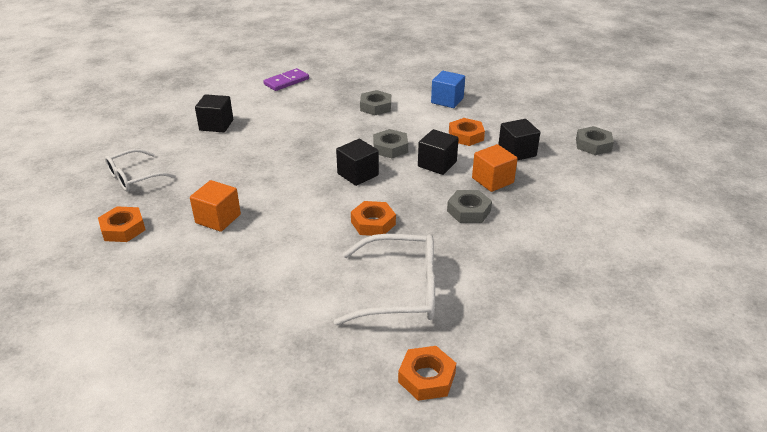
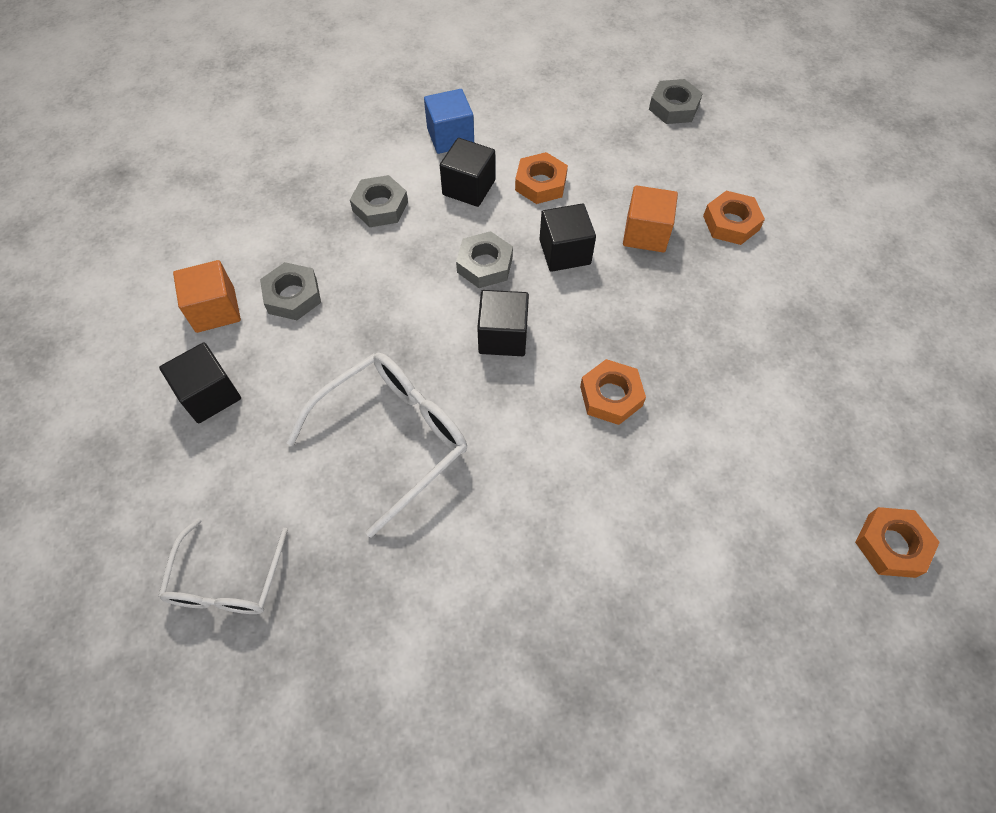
camera: 45 degrees left, 25 degrees up
(123, 229) = (342, 672): orange nut -> orange nut (731, 223)
(218, 218) = (438, 544): orange cube -> orange cube (215, 310)
(286, 82) = (199, 241): purple domino -> none
(400, 290) = (747, 463): white glasses -> white glasses (393, 438)
(468, 211) = (676, 298): grey nut -> grey nut (292, 296)
(517, 152) = (618, 171): black cube -> black cube (468, 187)

